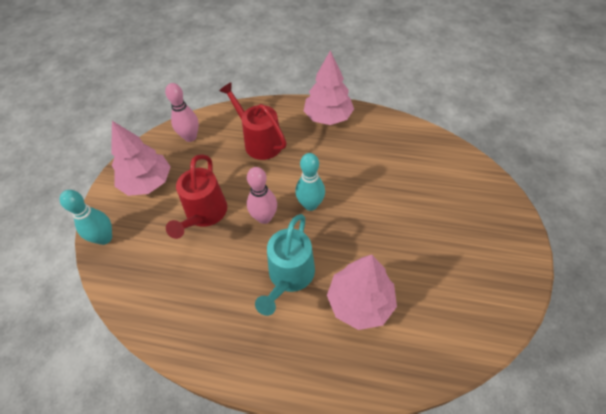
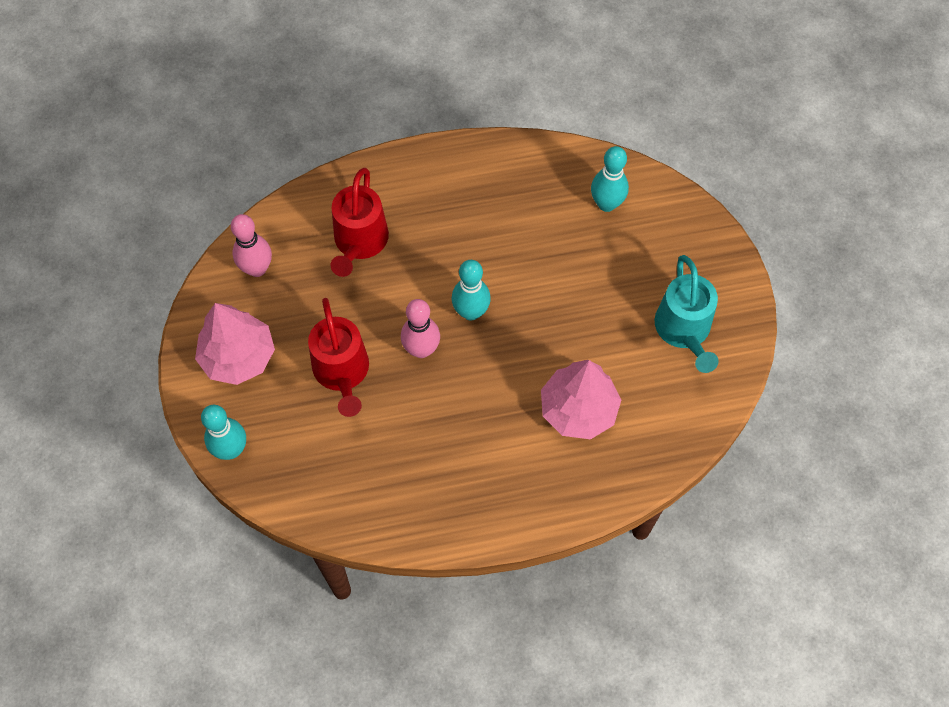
camera: 25 degrees left, 10 degrees up
(259, 141) = (359, 243): red watering can -> red watering can turned 105 degrees counterclockwise
(289, 277) = (486, 411): turquoise watering can -> turquoise watering can (684, 331)
(328, 117) = (436, 172): pink tree -> none
(436, 167) = (606, 204): none -> turquoise bowling pin

